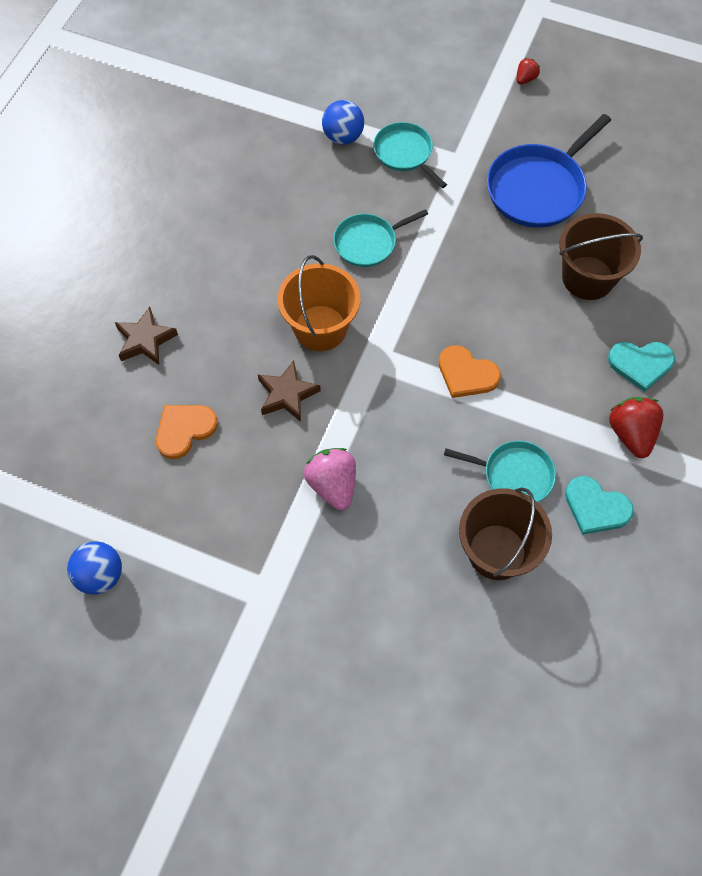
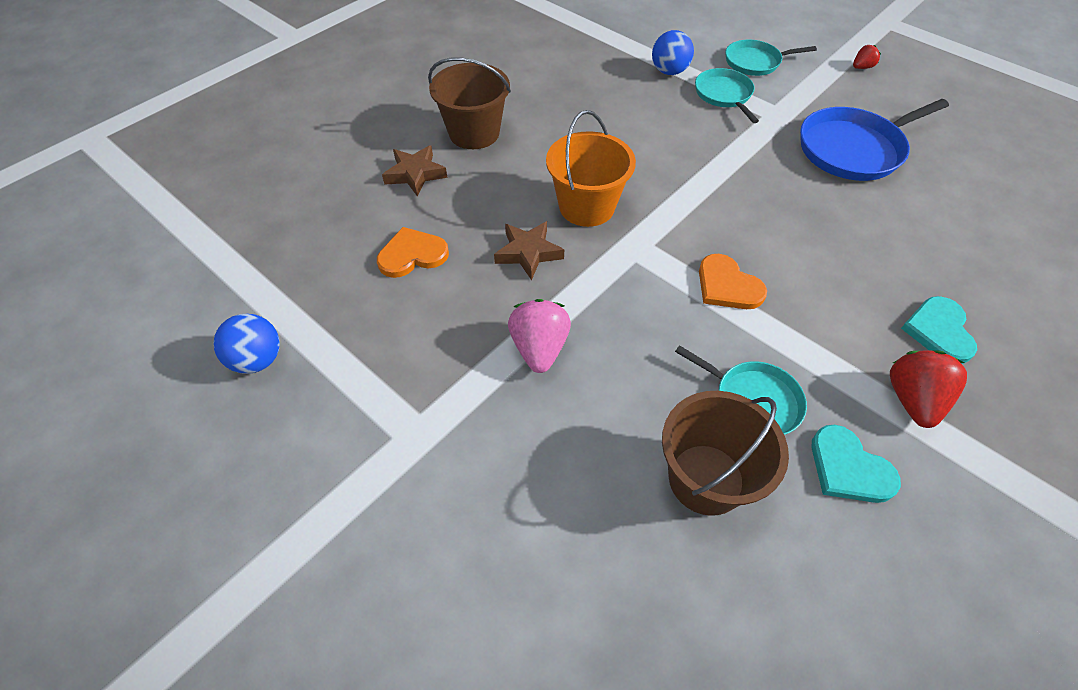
camera: 20 degrees right, 10 degrees down
(368, 242) = (662, 151): turquoise pan -> turquoise pan (755, 62)
(588, 278) = (891, 235): brown bucket -> brown bucket (474, 133)
(641, 364) = (939, 331): turquoise heart -> turquoise heart turned 75 degrees clockwise

